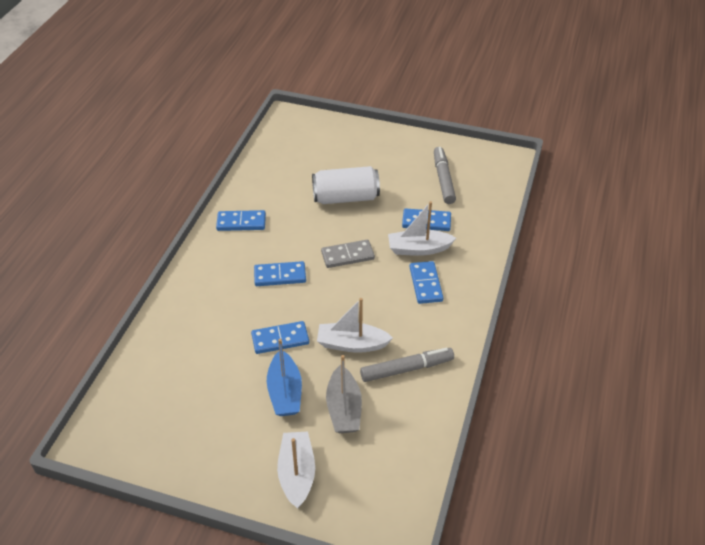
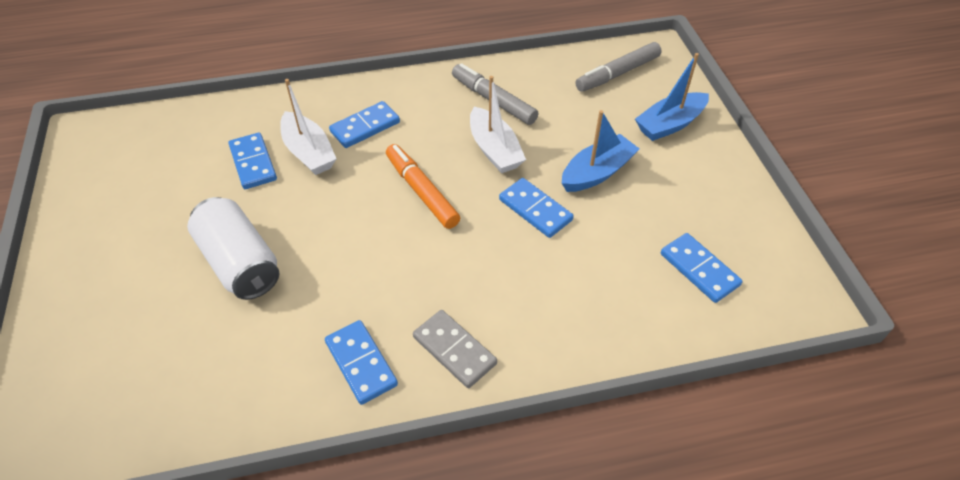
camera: 120 degrees left, 5 degrees up
(280, 275) = (438, 260): blue domino -> blue domino (699, 269)
(297, 474) = (670, 124): white boat -> blue boat
(341, 289) = (421, 191): none -> orange marker
(344, 408) = (576, 123): grey boat -> none
(347, 255) = (359, 210): grey domino -> grey domino (454, 350)
(443, 179) = (154, 177): grey marker -> grey marker (617, 74)

